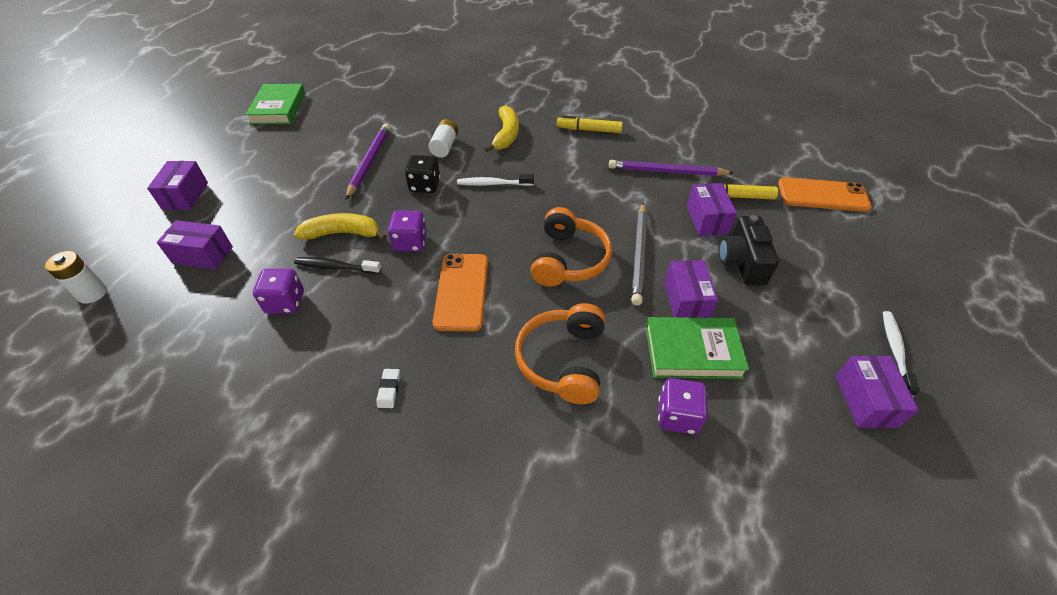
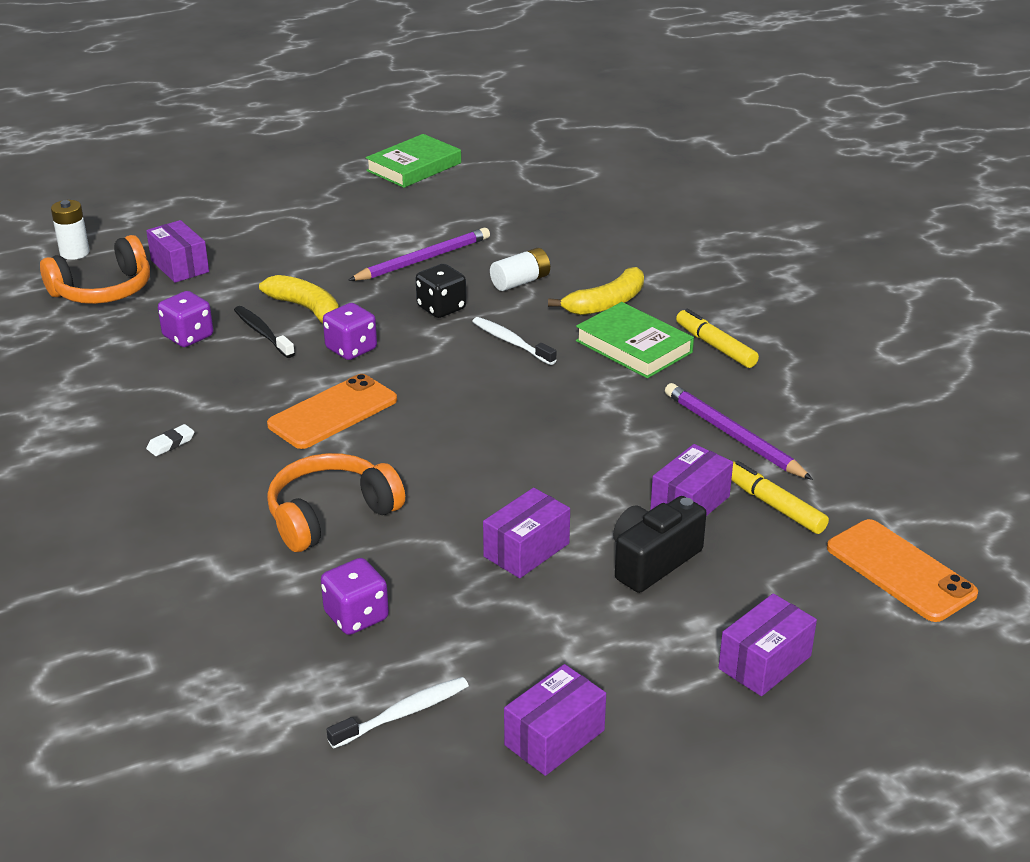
camera: 45 degrees right, 15 degrees down
(185, 196) = (229, 210): purple box -> purple box (764, 662)
(568, 259) = (472, 447): orange headphones -> orange headphones (103, 290)
(639, 254) = (552, 486): grey pencil -> none
(692, 352) = (456, 588): green book -> green book (633, 347)
(895, 351) = (673, 735): white toothbrush -> white toothbrush (403, 713)

